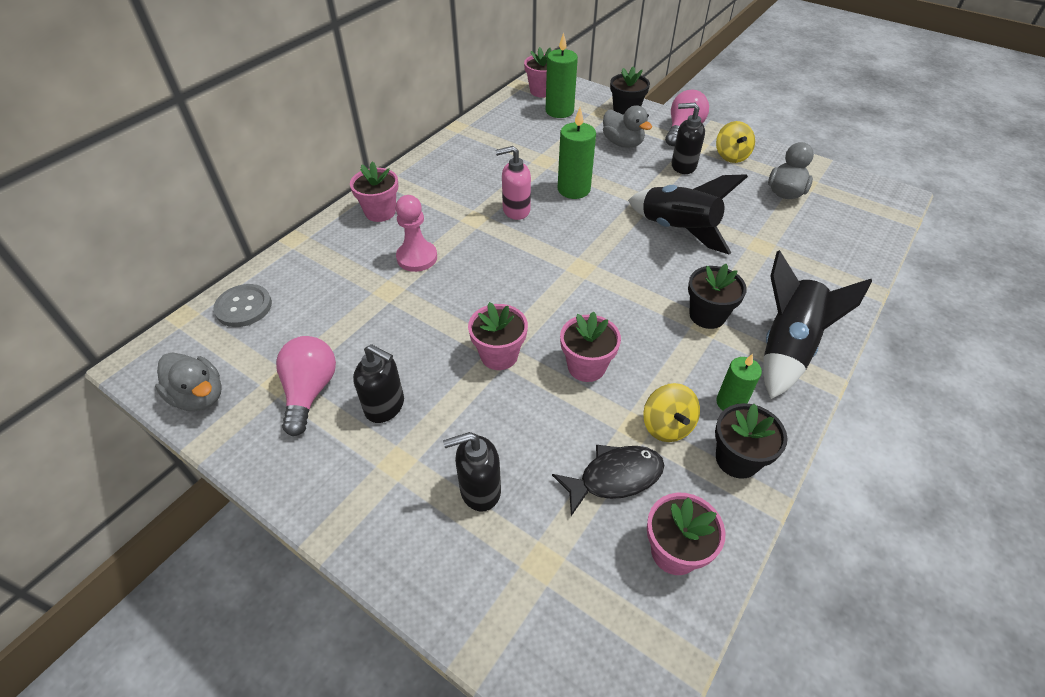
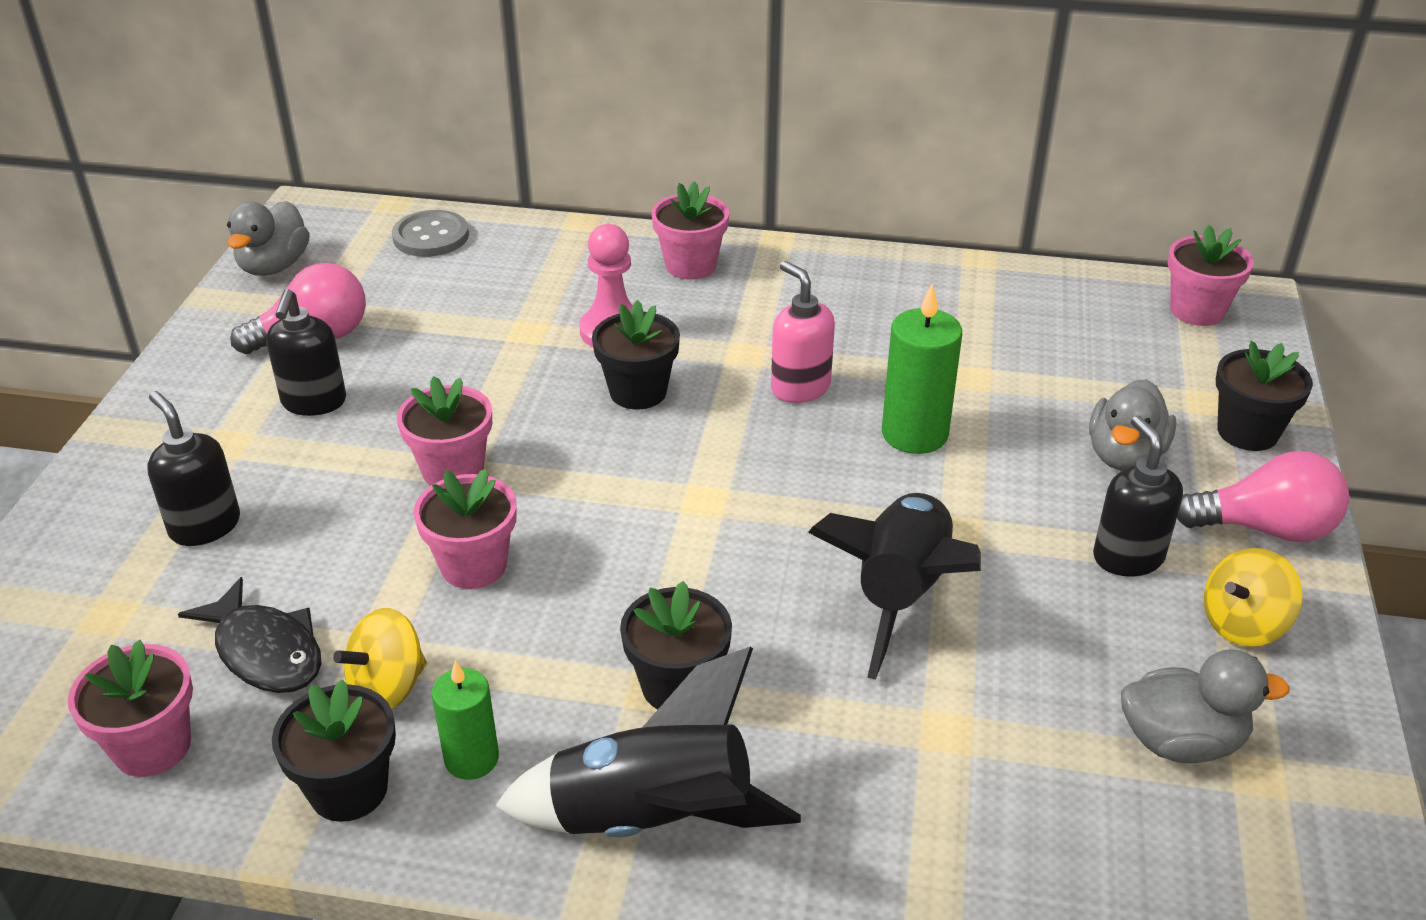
camera: 65 degrees right, 10 degrees down
(479, 264) = (638, 392): none -> black flower pot
(559, 111) = (1151, 350): green candle -> none

